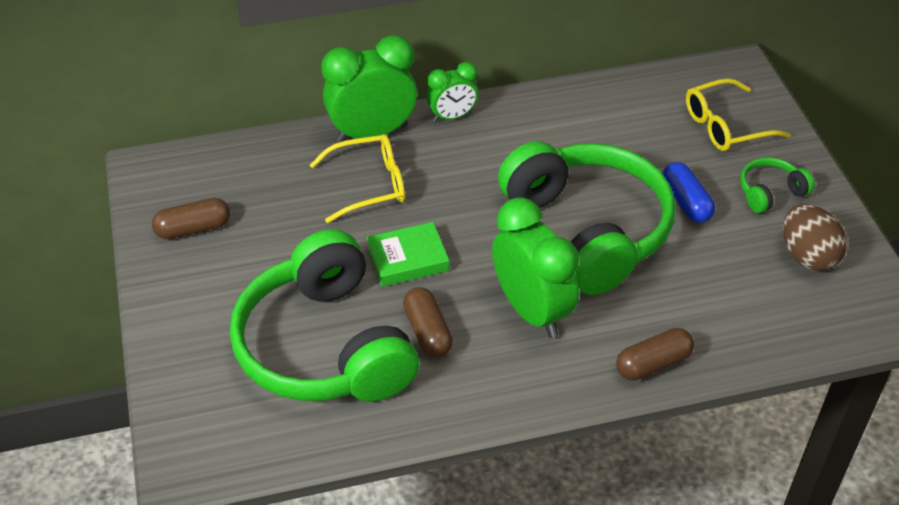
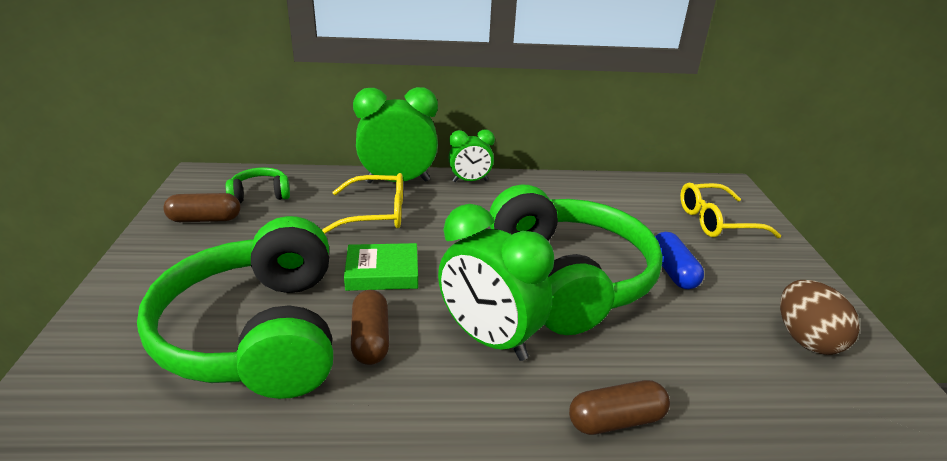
camera: 10 degrees right, 15 degrees down
(531, 311) = (489, 338): green clock -> green clock turned 150 degrees clockwise
(770, 192) = (761, 277): green headphones -> green headphones (260, 194)

